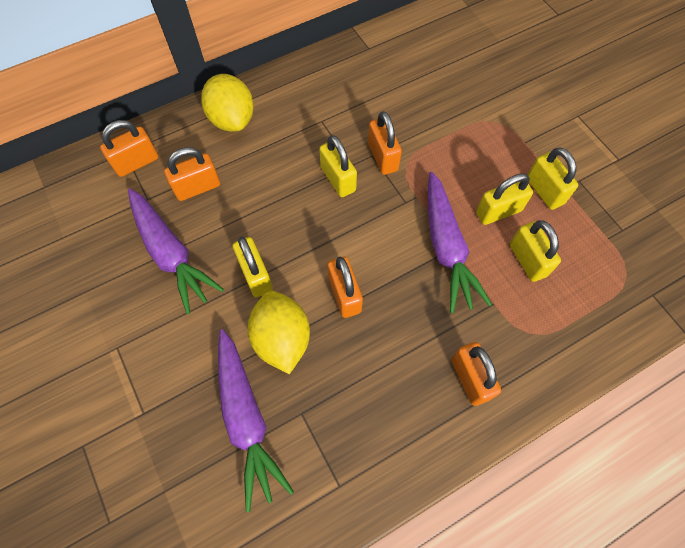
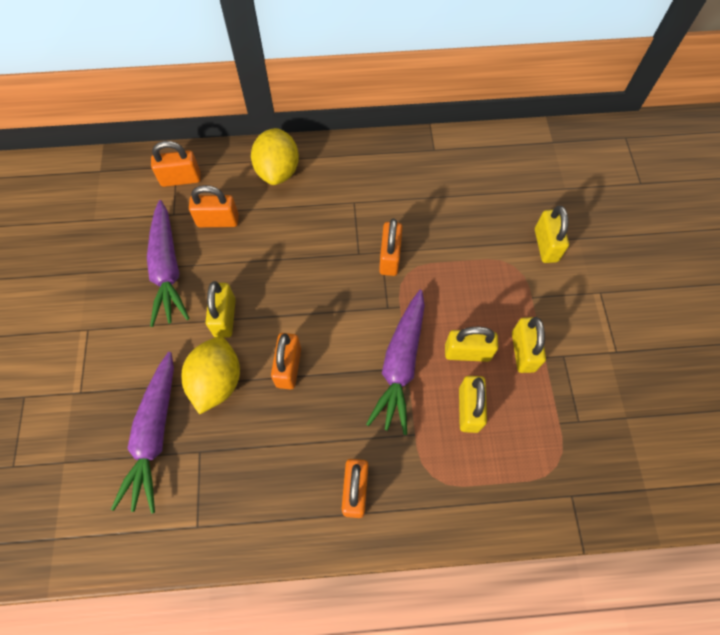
camera: 25 degrees right, 0 degrees up
(338, 179) = (339, 262): yellow padlock -> yellow padlock (545, 245)

